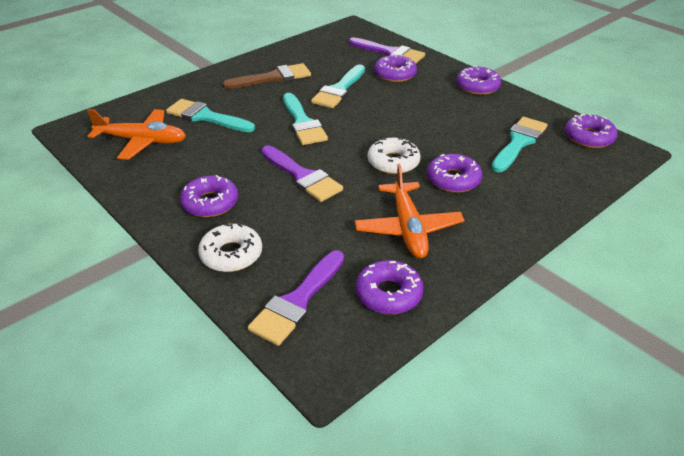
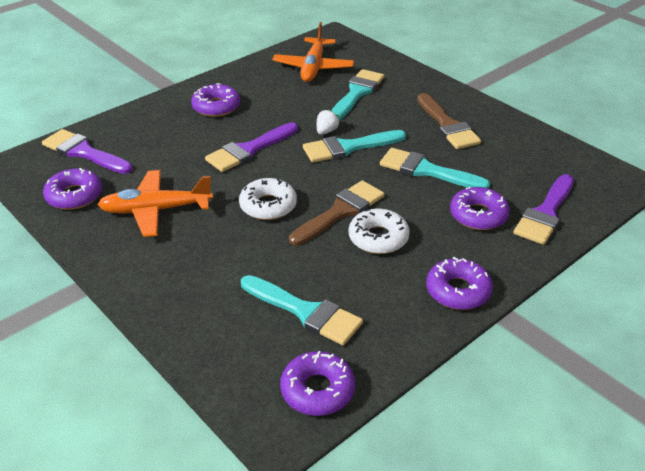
camera: 90 degrees right, 0 degrees up
(231, 254) = (147, 121): white donut -> white donut (378, 238)
(274, 133) = (326, 131): none -> white strawberry
(398, 127) = (340, 212): none -> brown brush
(453, 179) = (230, 246): purple donut -> none

